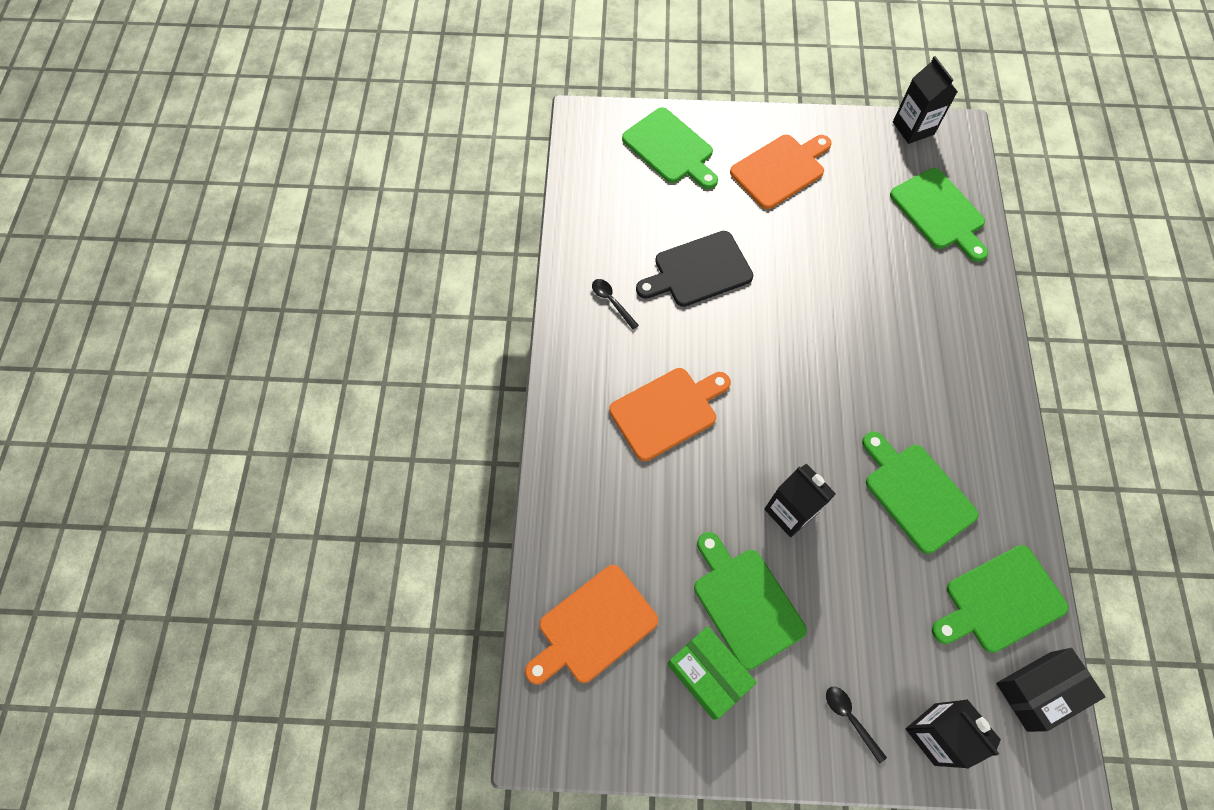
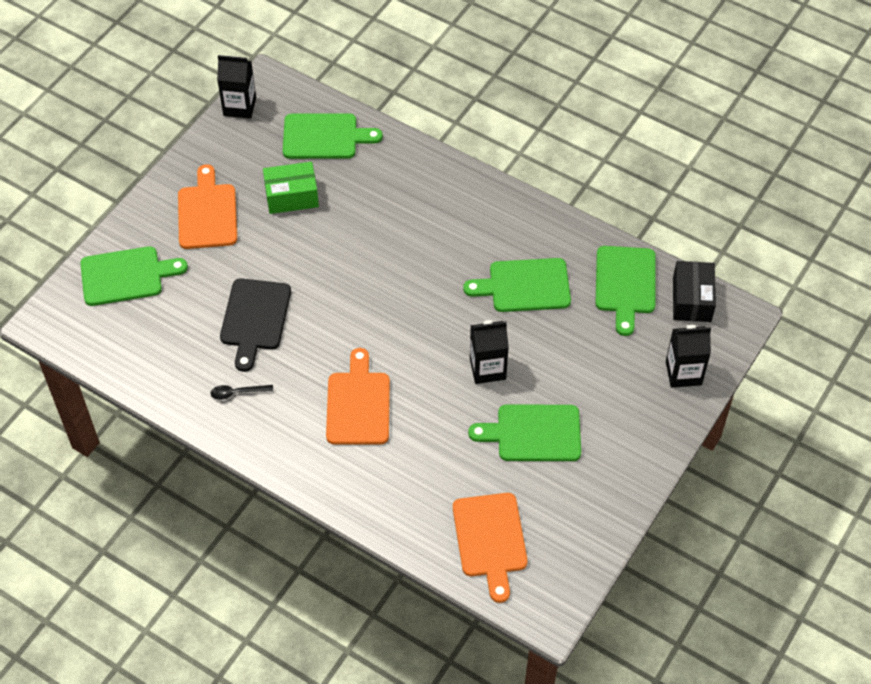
camera: 60 degrees left, 10 degrees down
(708, 674) = (568, 483): green box -> green box (291, 196)
(850, 718) = (646, 415): black spoon -> none

